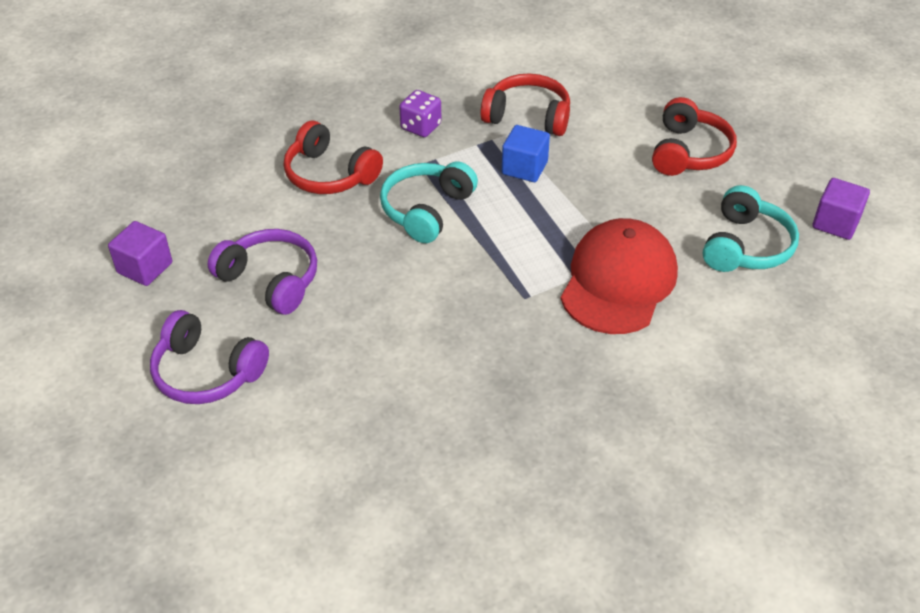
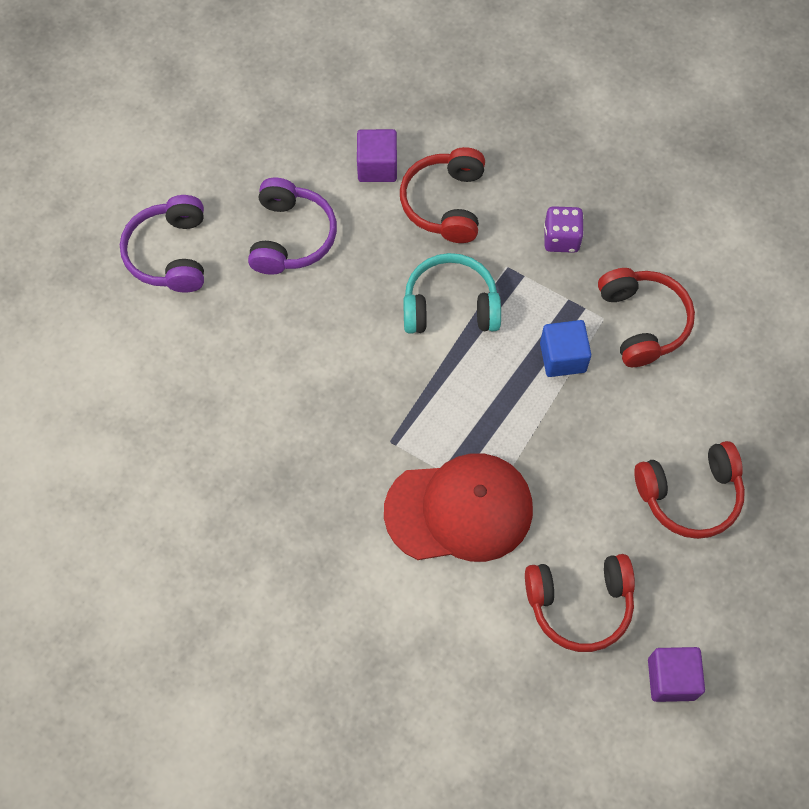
camera: 60 degrees right, 20 degrees up
(145, 268) = (249, 140): purple cube -> purple cube (377, 166)
(745, 246) = (580, 604): turquoise headphones -> red headphones

